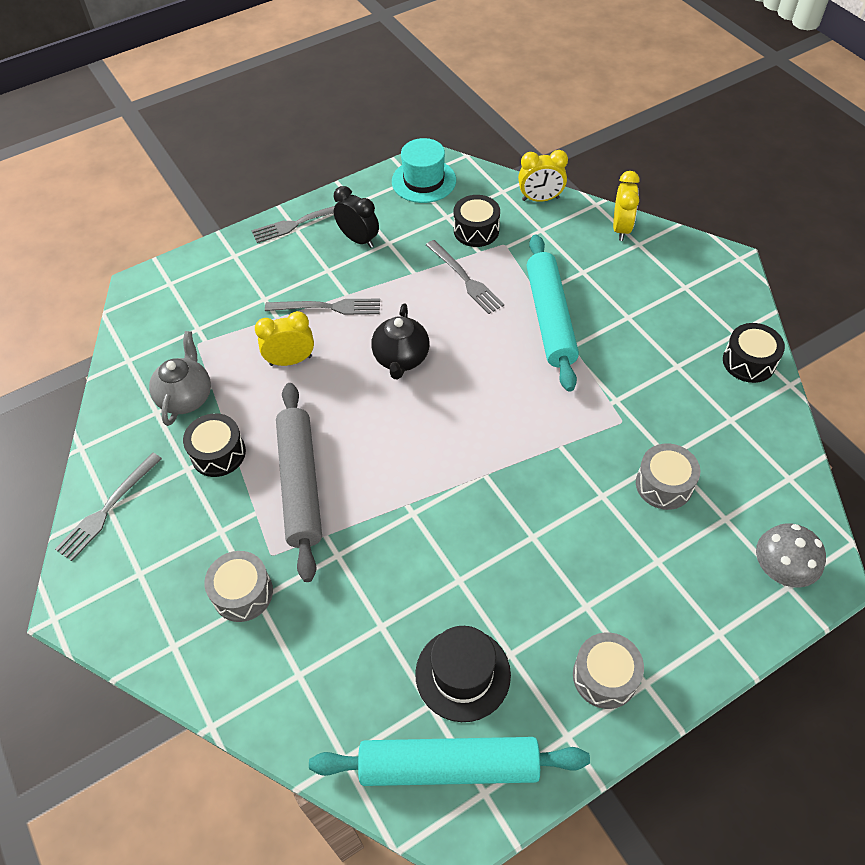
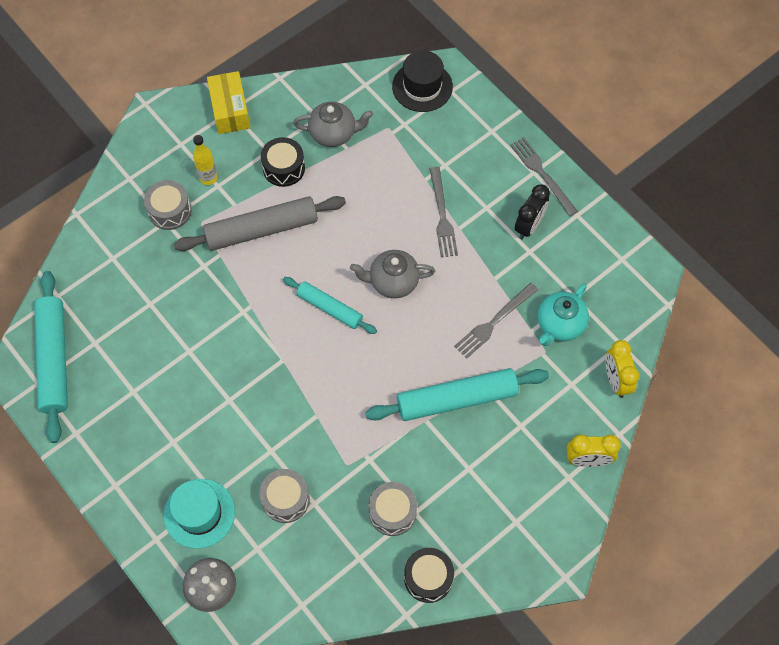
camera: 80 degrees right, 10 degrees up
(108, 508) = (230, 110): grey fork -> yellow box
(205, 541) = (208, 178): none -> yellow bottle
(290, 360) = (380, 199): yellow clock -> none
(401, 359) = (392, 282): black teapot -> grey teapot
(423, 181) = (621, 270): turquoise hat -> turquoise hat (199, 513)
(424, 421) = (330, 308): none -> turquoise rolling pin
(463, 674) = (117, 361): black hat -> black hat (422, 86)
(476, 230) = (559, 325): black drum -> turquoise teapot
(604, 676) = (119, 456): grey drum -> grey drum (392, 512)

